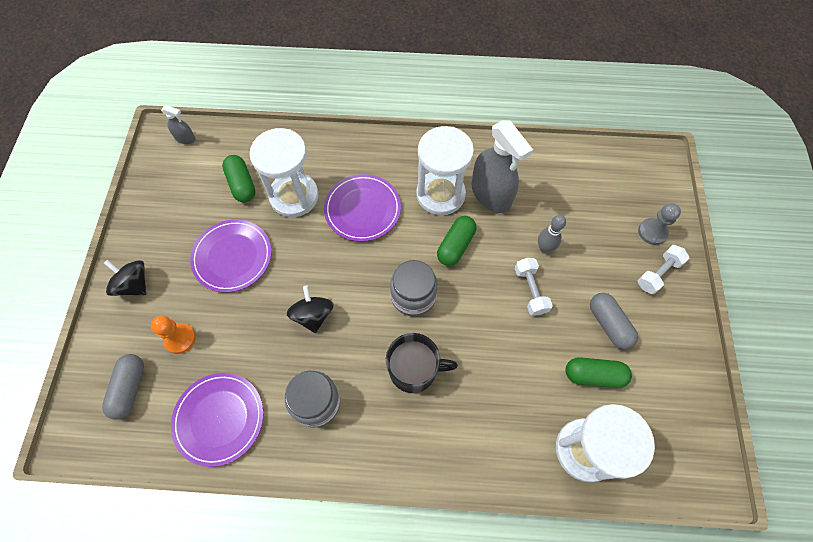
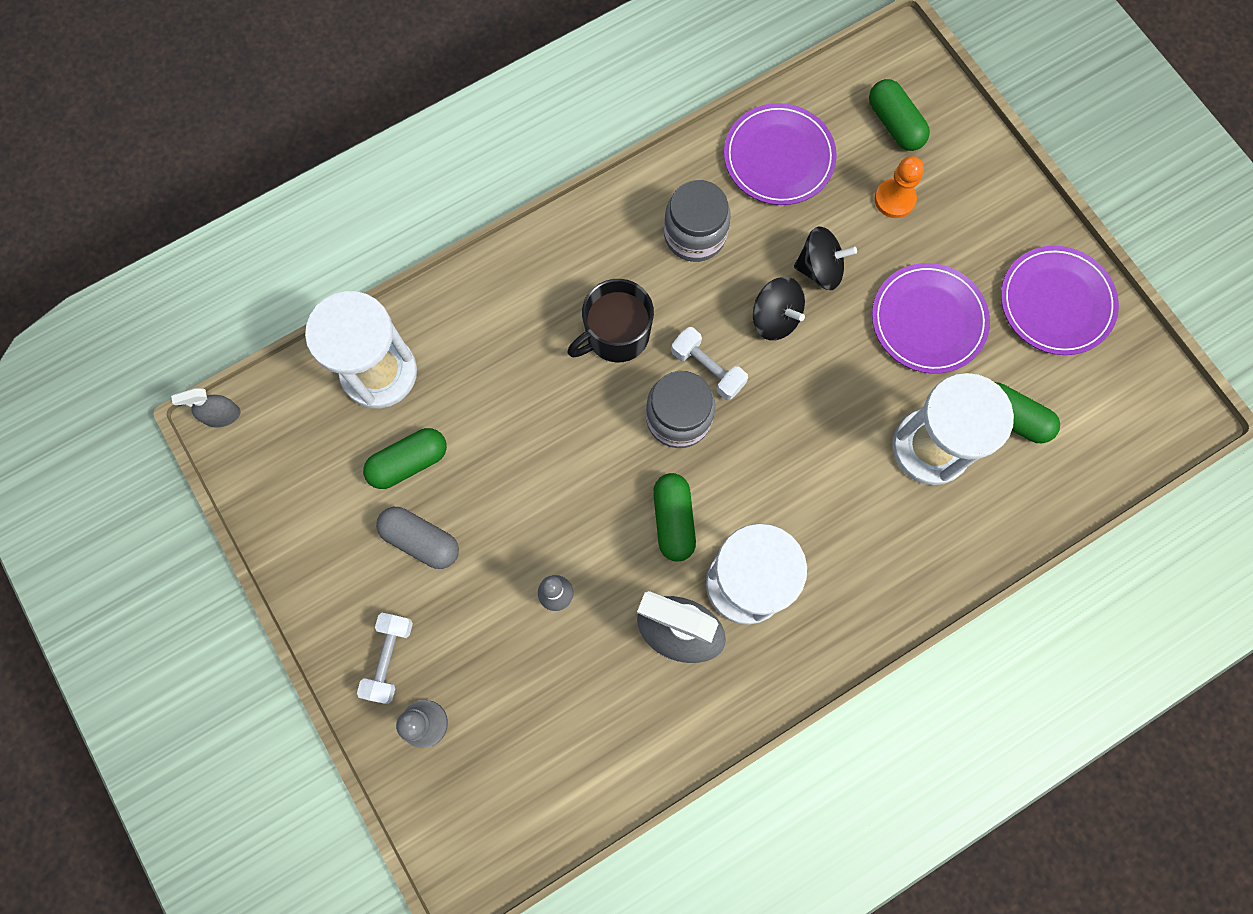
camera: 145 degrees right, 10 degrees up
(130, 388) = (894, 124): grey capsule -> green capsule
(134, 284) = (1003, 217): black spinning top -> black spinning top (819, 269)
(185, 138) = (1150, 430): grey spray bottle -> grey spray bottle (222, 415)
(362, 209) = (829, 490): purple plate -> purple plate (1056, 302)
(530, 290) = (542, 521): white dumbbell -> white dumbbell (707, 369)

